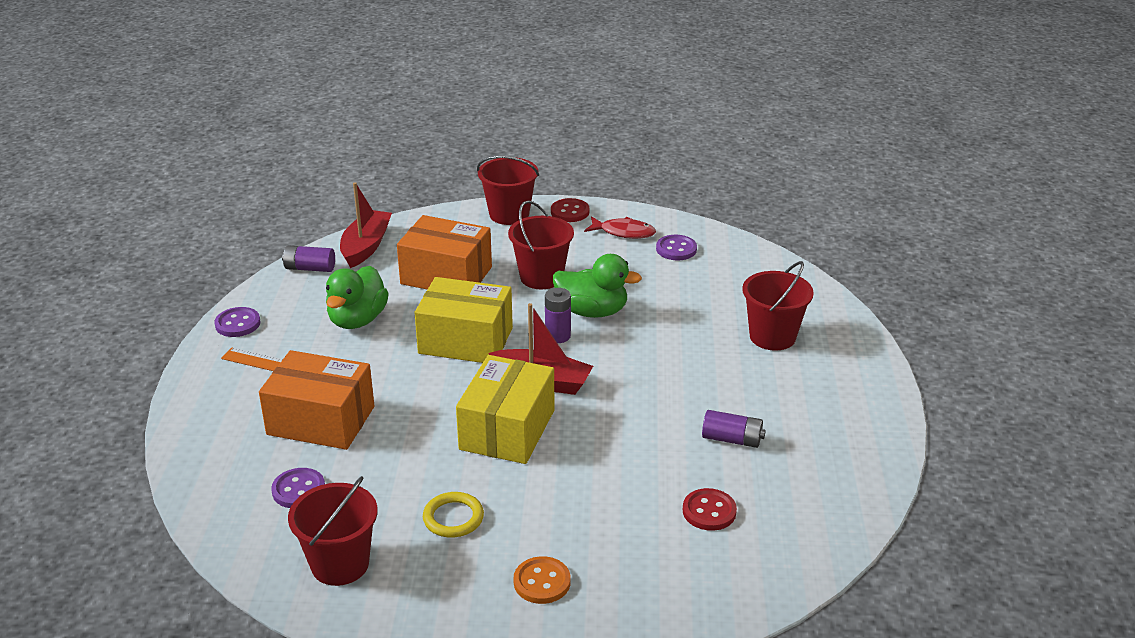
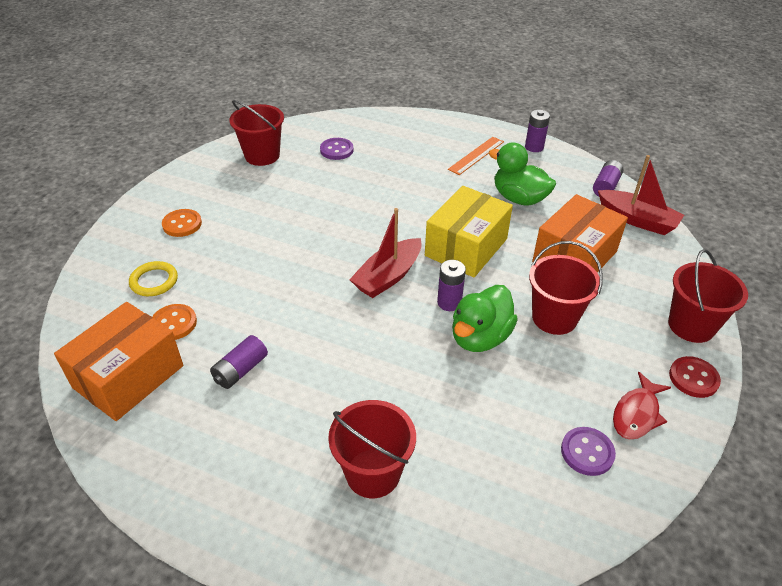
camera: 110 degrees right, 10 degrees up
(237, 324) = (534, 147): purple button -> purple battery
(321, 420) = (400, 166): orange box -> orange box (128, 376)
(453, 518) = (266, 201): yellow ring -> yellow ring (154, 281)
(507, 430) = (339, 244): yellow box -> none
(709, 511) = (174, 323): red button -> orange button

